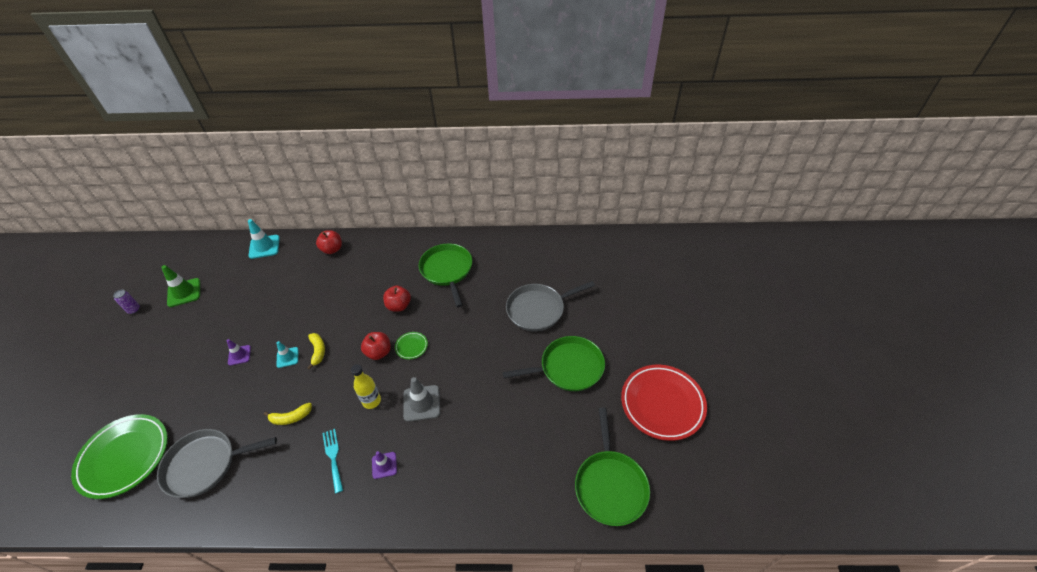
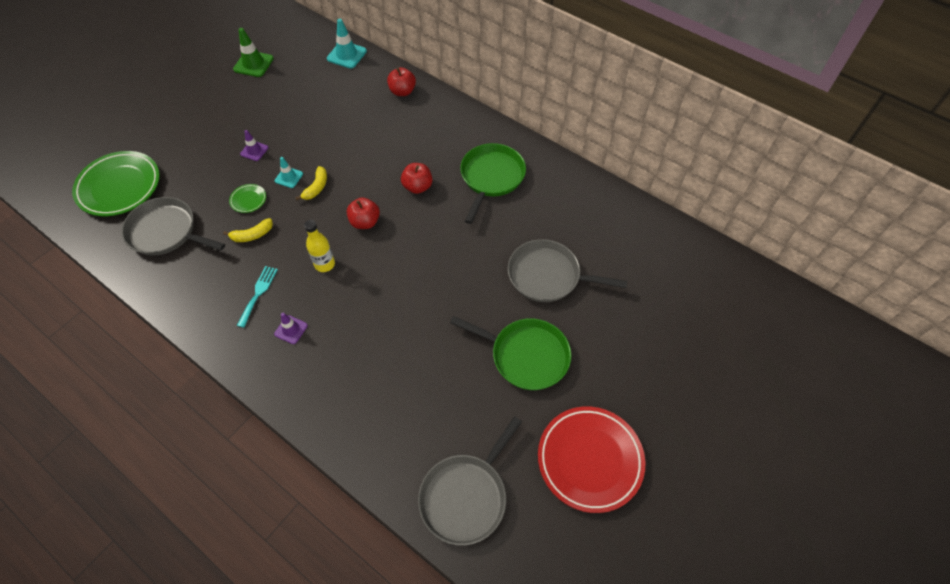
camera: 35 degrees right, 10 degrees up
(134, 310) = (207, 58): purple can -> none
(291, 417) = (252, 235): yellow banana -> yellow banana turned 45 degrees counterclockwise
(411, 346) = (397, 235): green plate -> green plate (248, 200)
(421, 403) = (363, 295): grey traffic cone -> none
(610, 485) = (466, 496): green pan -> grey pan

